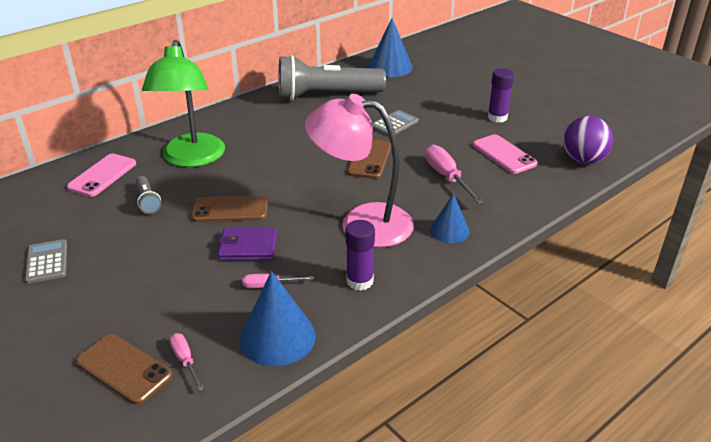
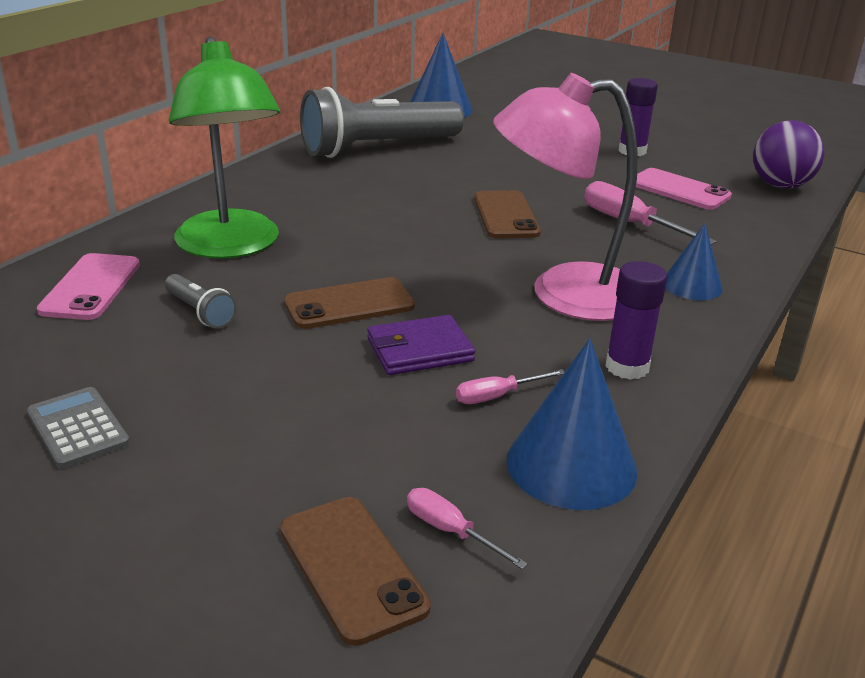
camera: 20 degrees left, 5 degrees down
(124, 369) = (352, 568): brown phone -> brown phone turned 45 degrees clockwise
(394, 124) = (503, 171): grey calculator -> none

